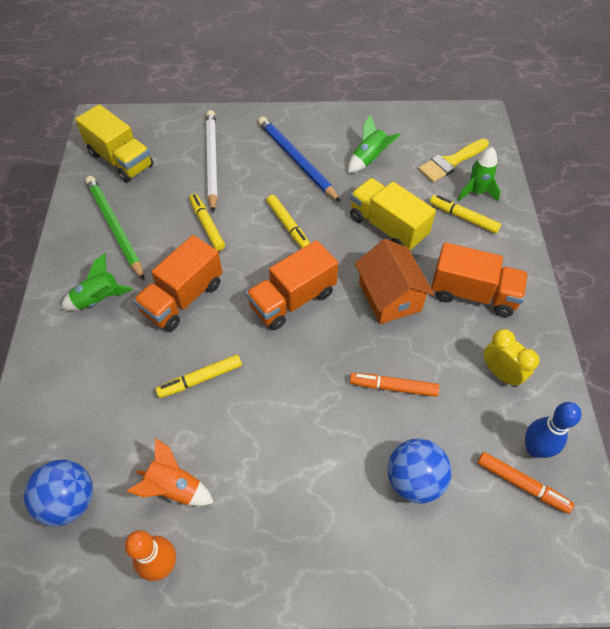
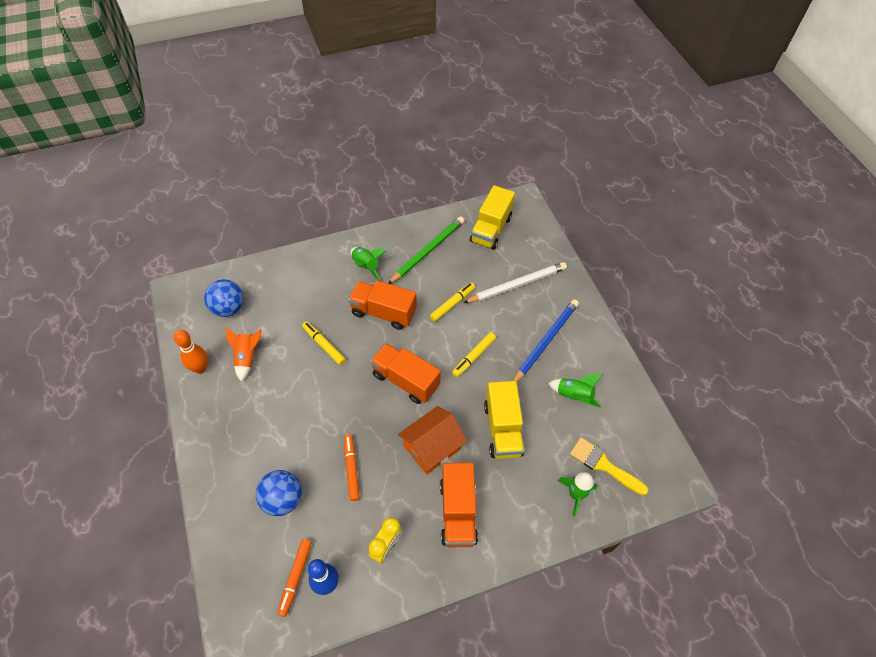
camera: 70 degrees right, 0 degrees up
(387, 227) = (502, 429): yellow truck -> yellow truck turned 150 degrees clockwise
(463, 217) = (539, 489): yellow marker -> none

